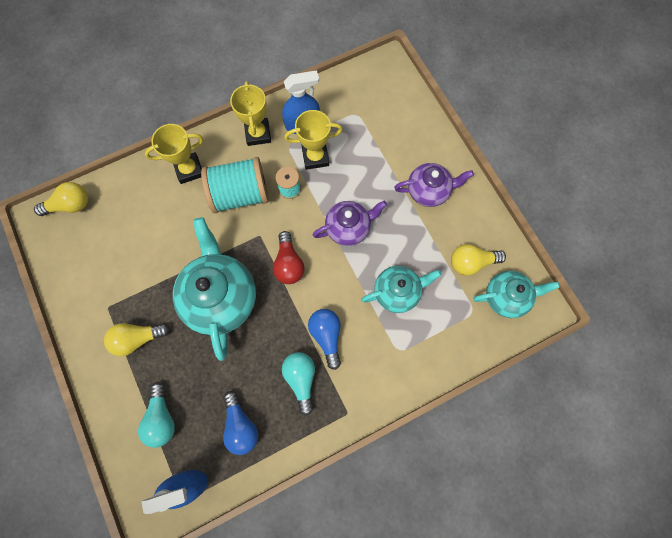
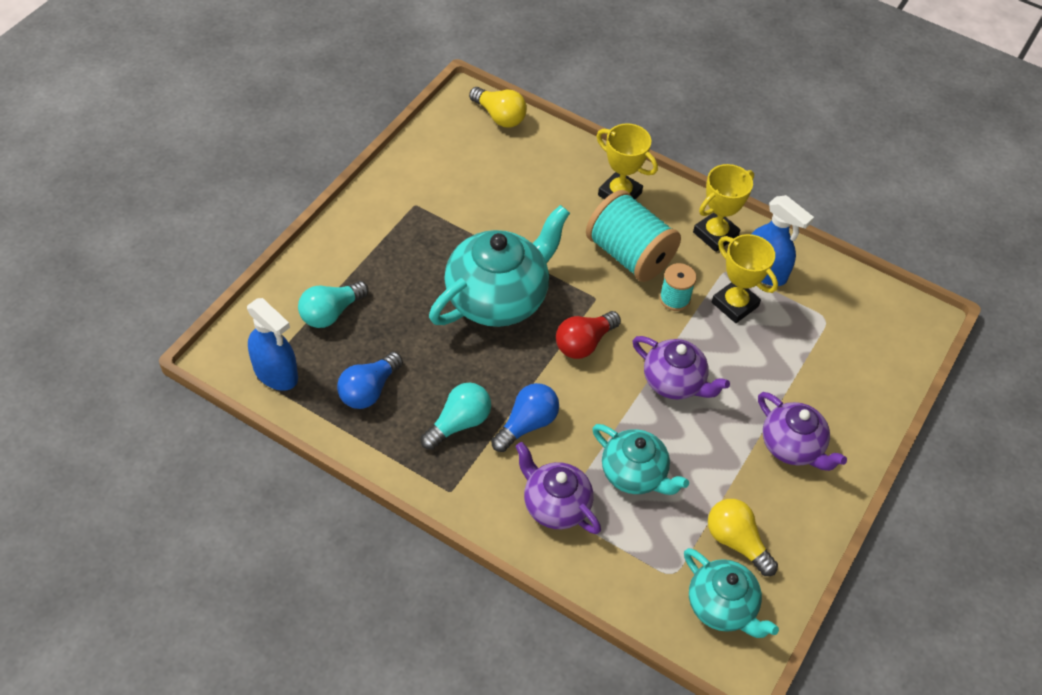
camera: 55 degrees right, 20 degrees down
(137, 338) = (400, 247): yellow light bulb -> none
(392, 353) = (555, 505): none -> purple teapot

